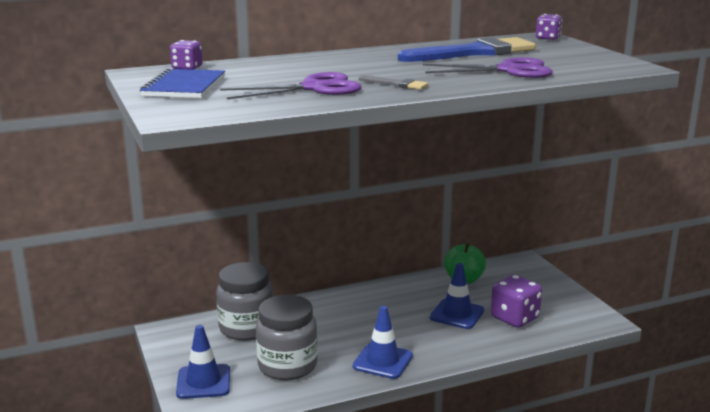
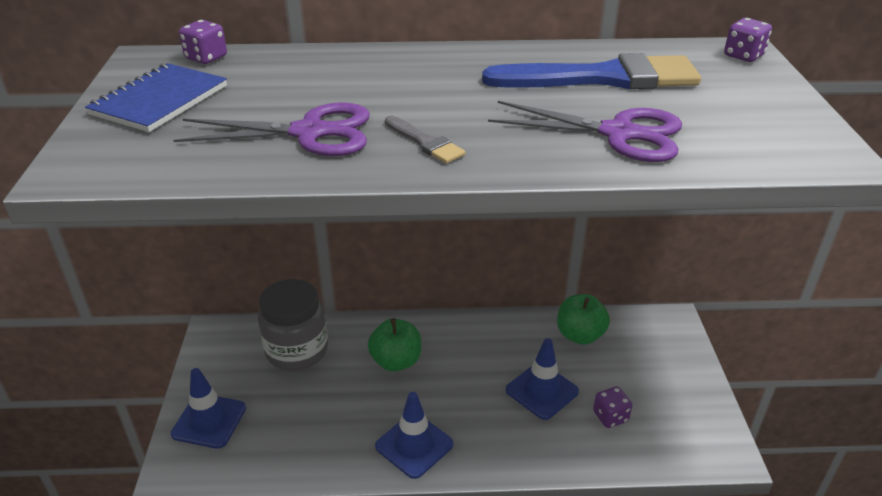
camera: 20 degrees right, 15 degrees up
(287, 366) = (307, 422): grey jar -> none
(334, 319) = (396, 361): none -> green apple
(514, 318) = (610, 417): purple dice -> purple dice, size x0.58

